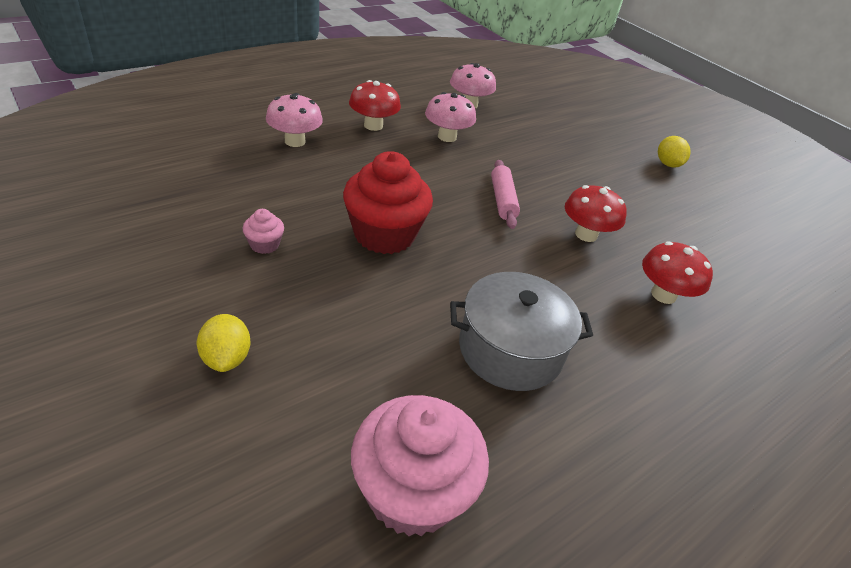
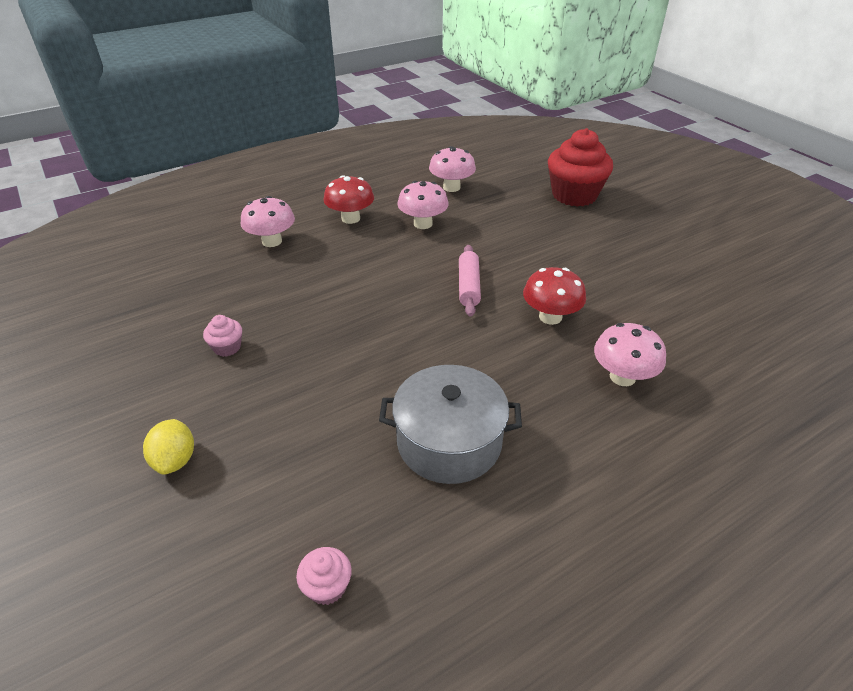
camera: 10 degrees right, 0 degrees up
(384, 235) = (343, 330): red cupcake -> red cupcake (574, 195)
(412, 492) = (327, 586): pink cupcake -> pink cupcake, size x0.44
(663, 295) = (622, 377): red mushroom -> pink mushroom
(667, 164) = (655, 234): yellow lemon -> none

